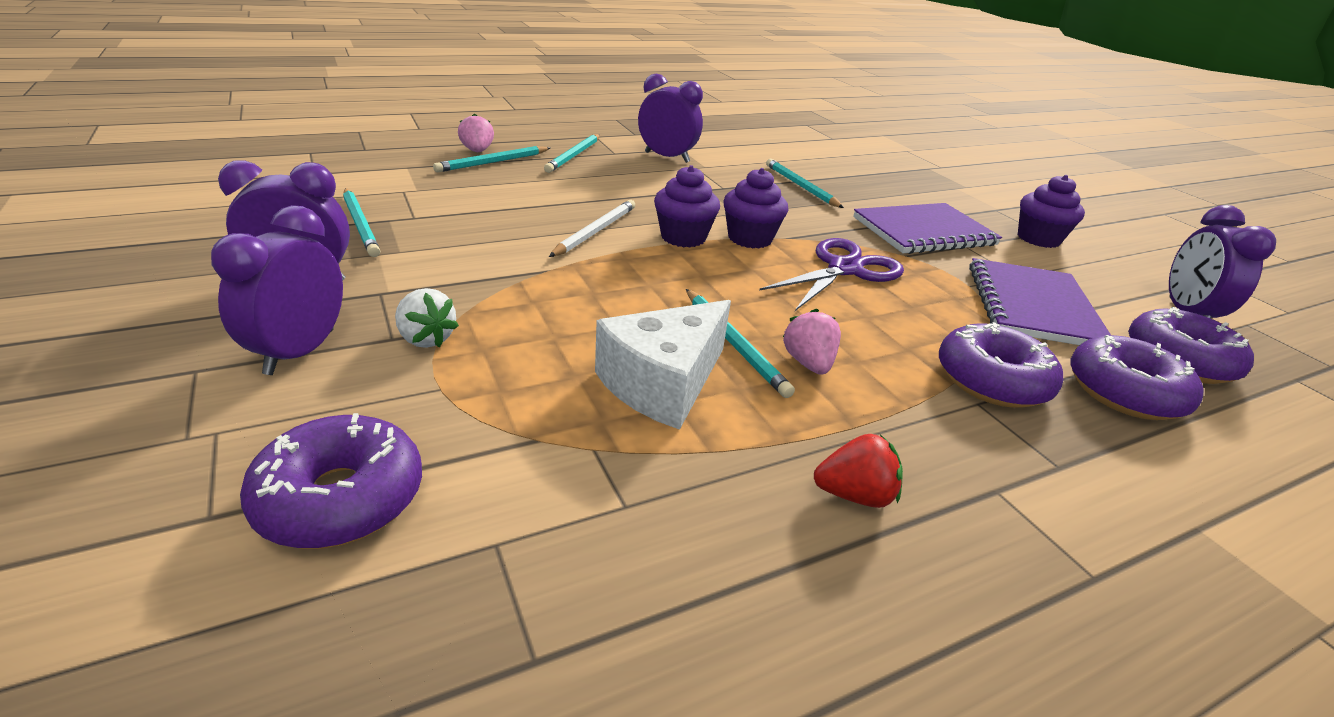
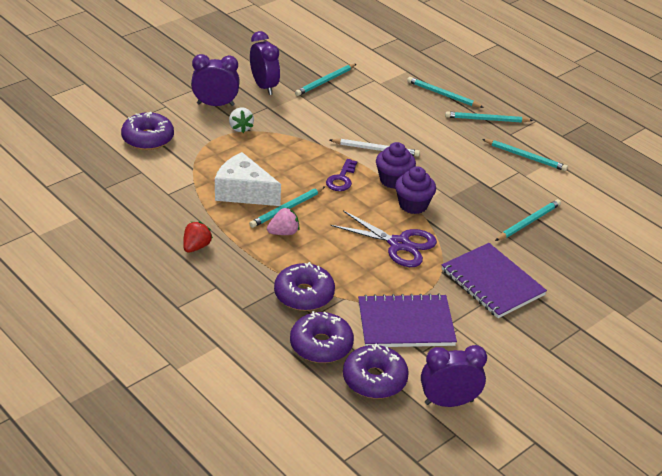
camera: 75 degrees right, 5 degrees up
(426, 339) = (240, 128): white strawberry -> white strawberry turned 45 degrees counterclockwise
(477, 151) = (455, 85): pink strawberry -> none
(662, 274) = (341, 179): none -> purple key
(667, 157) = (525, 156): purple clock -> turquoise pencil
(854, 495) = (196, 247): red strawberry -> red strawberry turned 135 degrees counterclockwise
(1038, 239) = (532, 345): purple cupcake -> none

